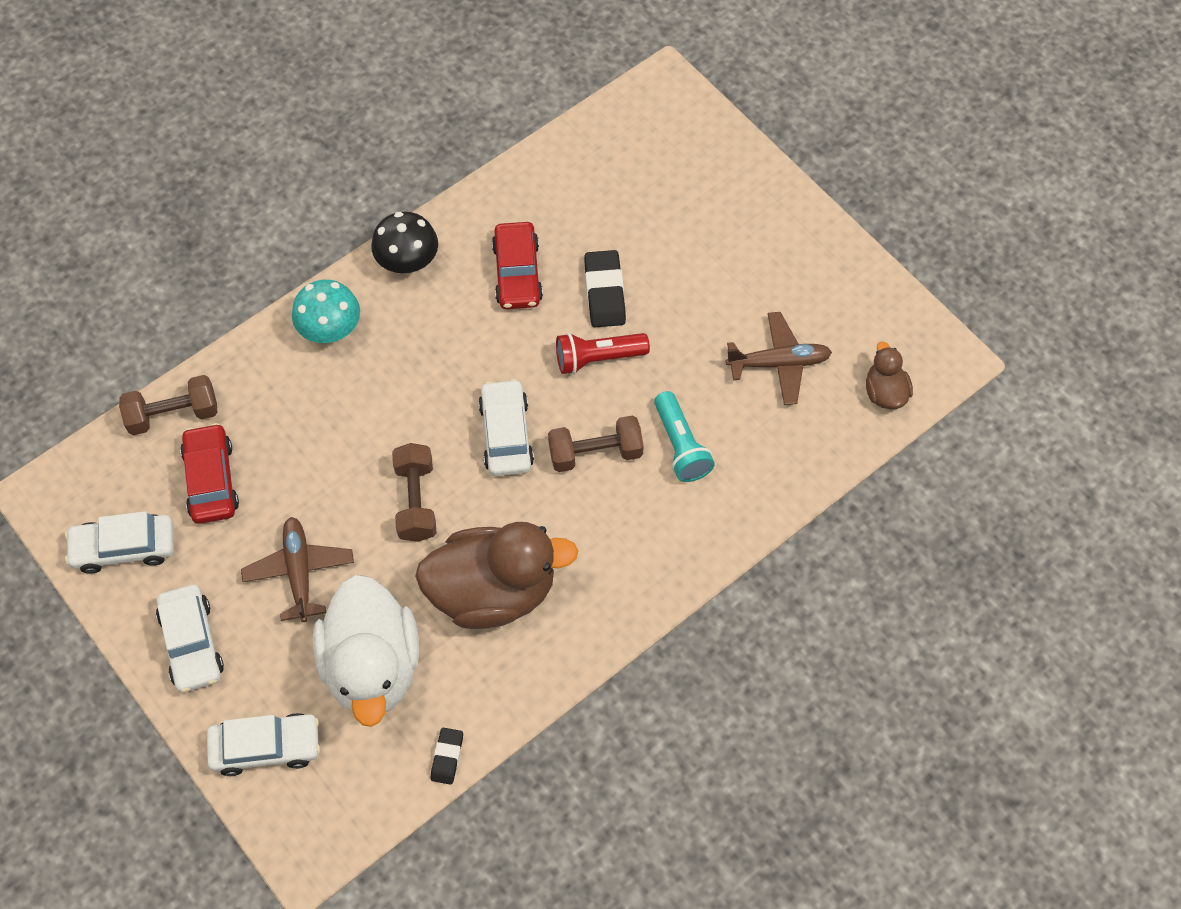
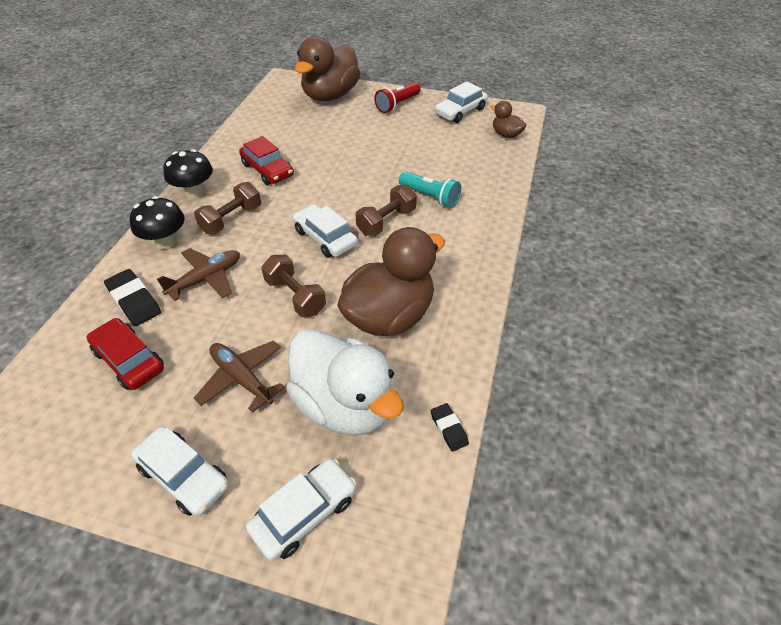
camera: 35 degrees left, 15 degrees down
(124, 547) = (77, 442): white car -> white car (460, 111)
(173, 415) = (71, 337): brown dumbbell -> brown dumbbell (231, 219)
(330, 330) = (165, 242): turquoise mushroom -> black mushroom
(598, 358) = (348, 183): red flashlight -> red flashlight (397, 105)
(604, 292) = (325, 157): black eraser -> black eraser (134, 301)
(704, 162) = (330, 96): none -> brown duck
(779, 363) = (444, 146): brown plane -> brown plane (206, 279)

